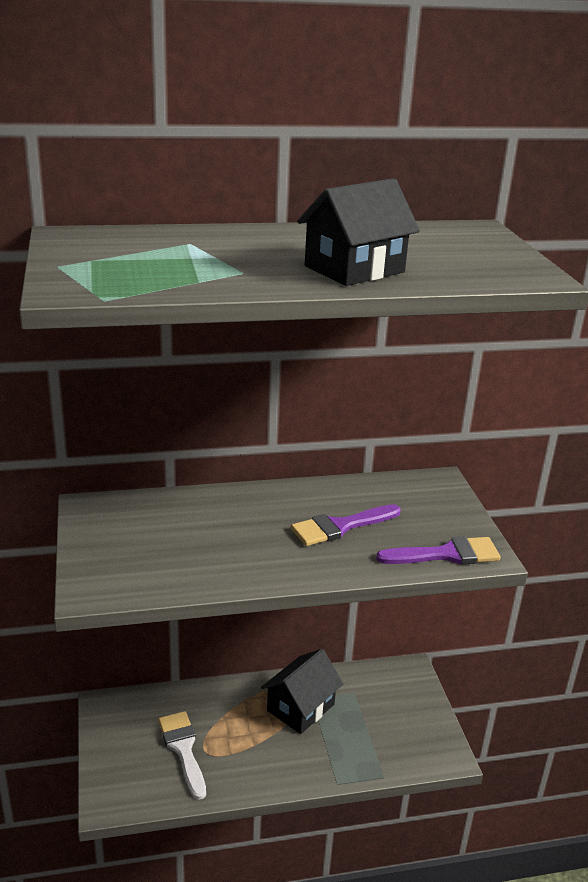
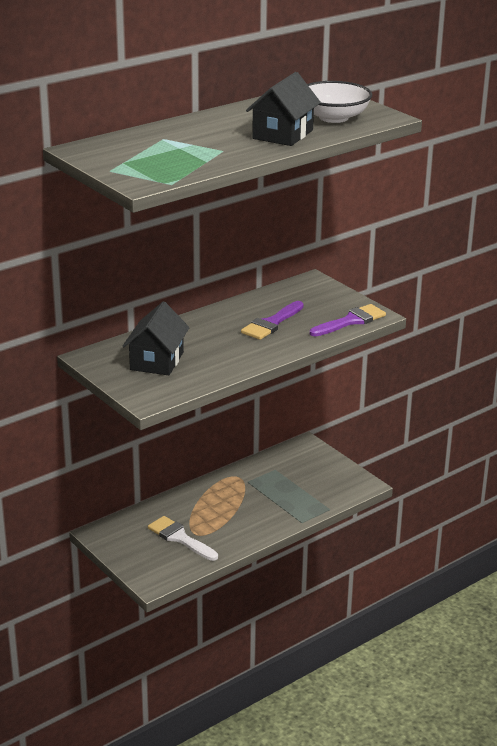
camera: 25 degrees left, 0 degrees up
(300, 707) = (244, 489): black house -> black house (157, 361)
(456, 262) = (333, 117): none -> white bowl

